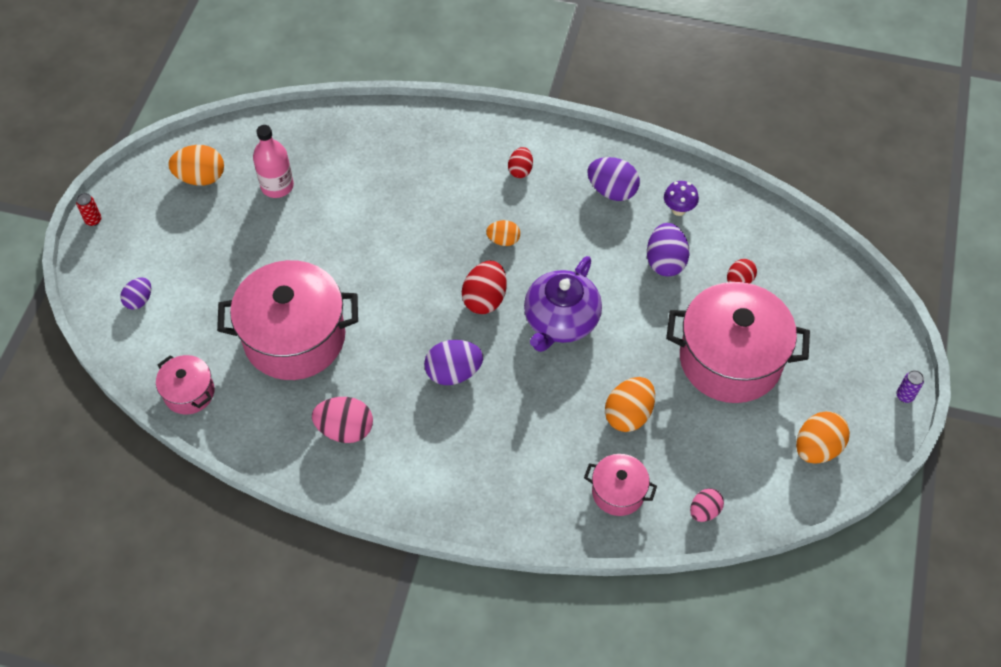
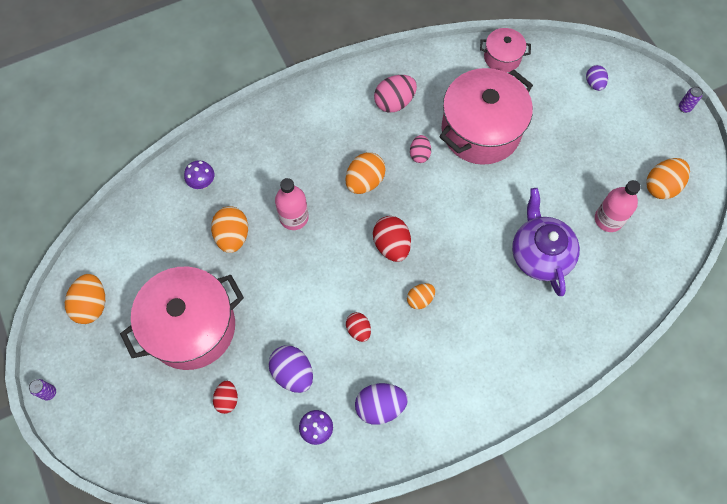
camera: 140 degrees right, 10 degrees up
(93, 220) = (684, 107): red can -> purple can
(453, 373) = (365, 181): purple egg -> orange egg
(520, 170) = (462, 369): red egg -> red egg (358, 330)
(553, 389) = (294, 217): none -> pink bottle
(560, 321) = (328, 268): purple teapot -> purple teapot (540, 254)
(618, 492) = (202, 183): pink pot -> purple mushroom
(704, 511) = (141, 209): pink egg -> pink egg (419, 154)

